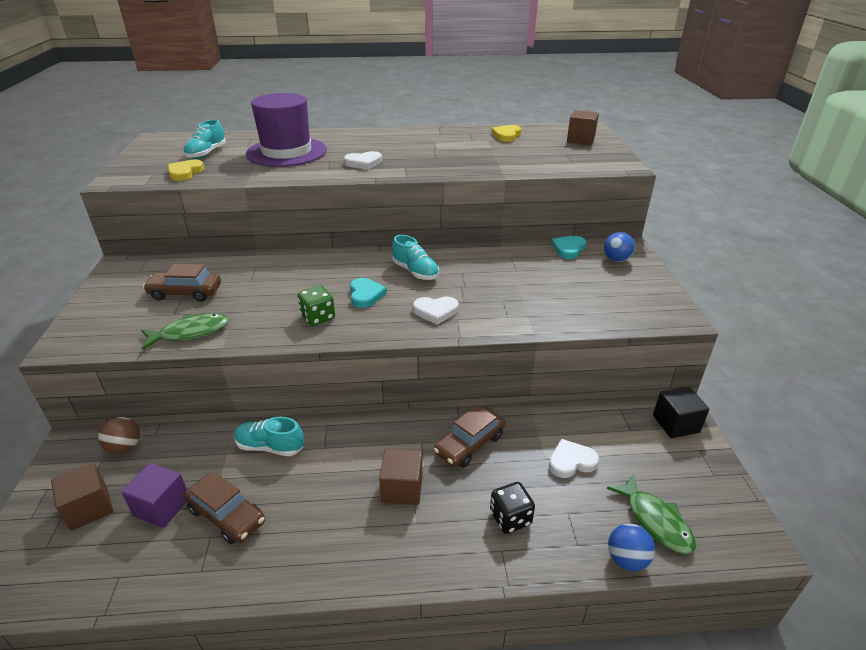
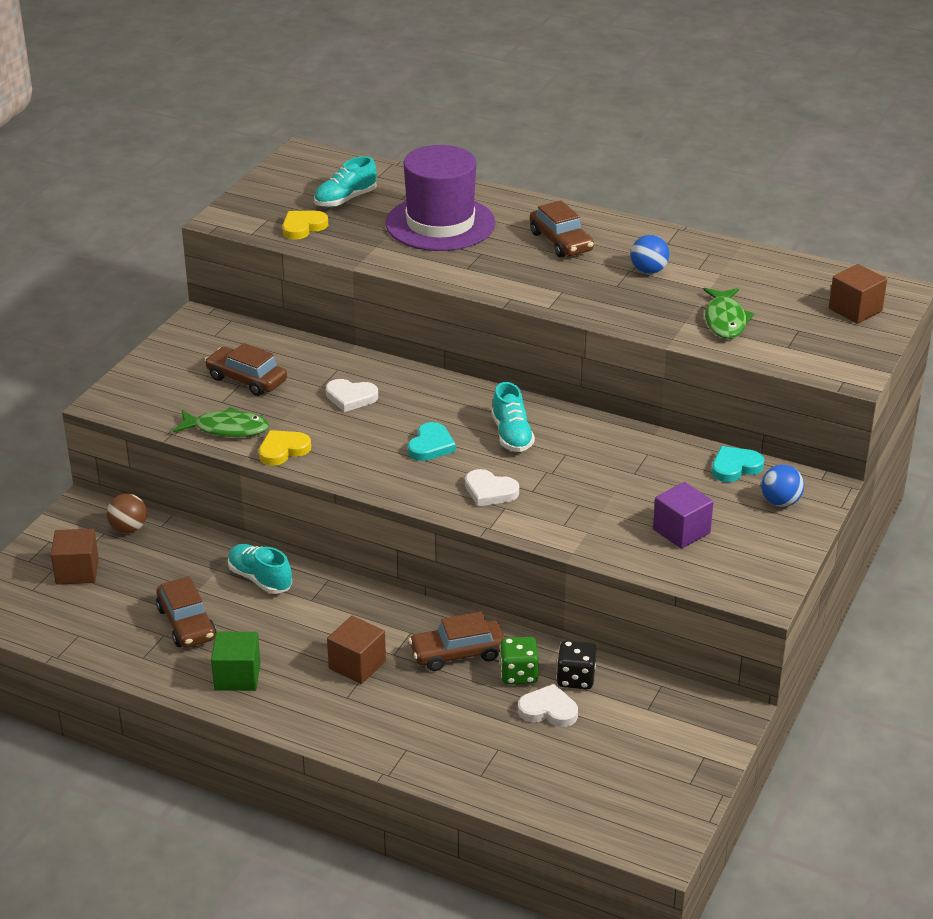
camera: 30 degrees right, 0 degrees up
(162, 507) = (136, 594): purple cube -> purple cube (681, 531)
(306, 548) = (237, 676): none -> green cube
(318, 317) = (360, 455): green dice -> green dice (518, 674)
(364, 163) = (517, 270): white heart -> white heart (351, 397)
(376, 145) = (561, 242): none -> brown car
(506, 135) = (756, 272): yellow heart -> yellow heart (283, 450)
(510, 518) = (438, 730): black dice -> black dice (575, 678)
(626, 559) = (515, 804): blue ball -> blue ball (648, 271)
(655, 521) = (578, 790): green fish -> green fish (725, 320)
(675, 424) = (708, 724): black cube -> none

